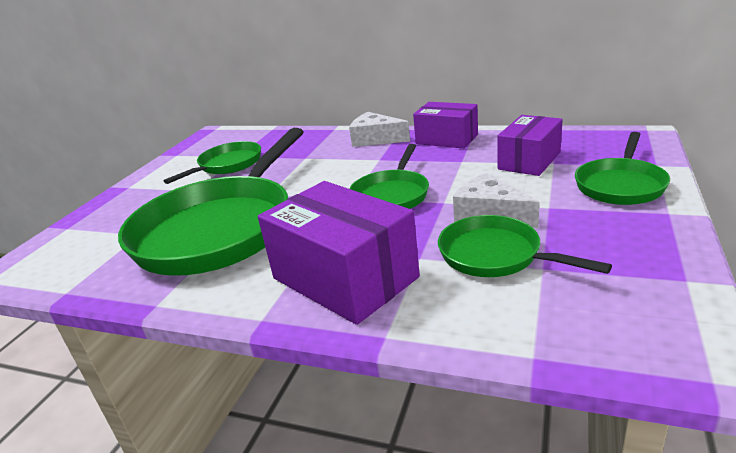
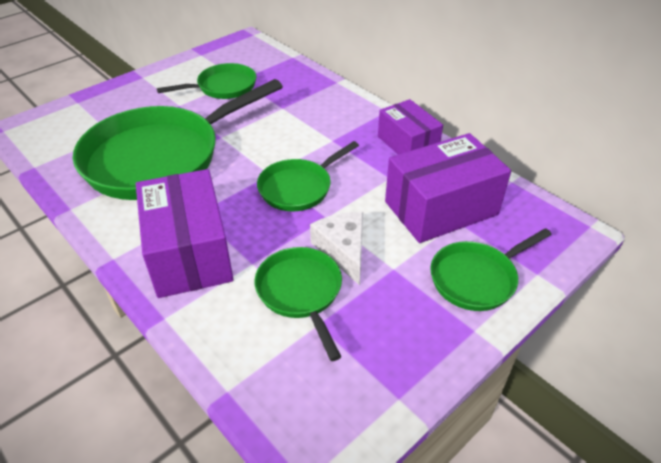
camera: 25 degrees right, 15 degrees up
(375, 139) = (354, 113): white cheese -> none
(529, 161) = (441, 208): purple box -> purple box, size x1.56

